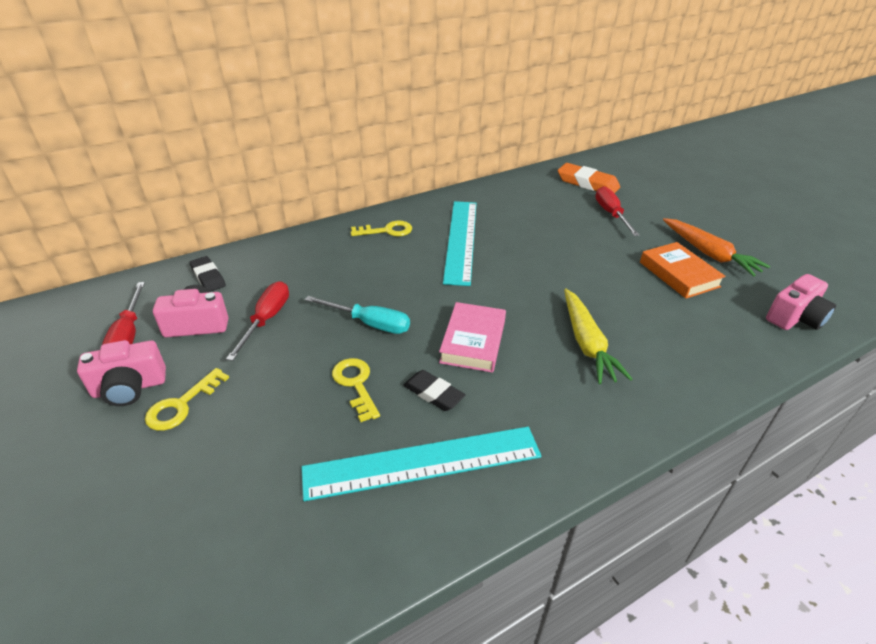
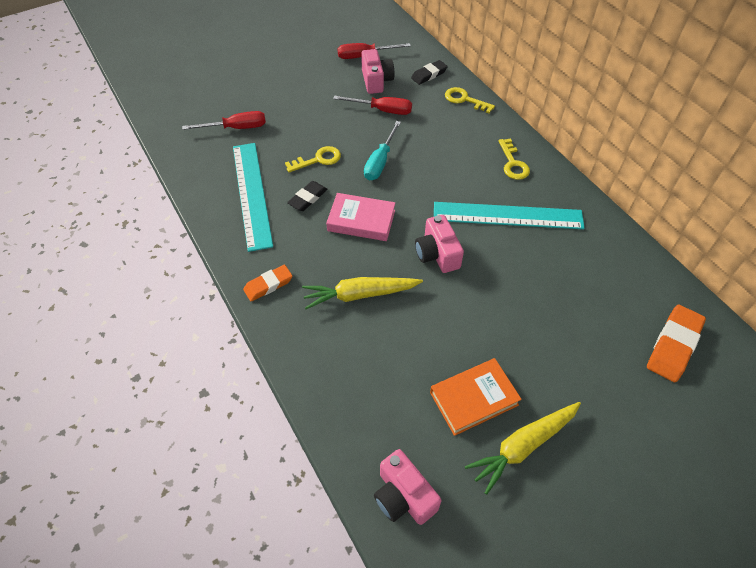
camera: 90 degrees right, 15 degrees up
(129, 388) = (320, 68): pink camera -> pink camera (437, 254)
(182, 405) = (305, 90): yellow key -> yellow key (465, 100)
(594, 429) = (268, 285): none -> orange eraser
(611, 214) = (595, 357): red screwdriver -> red screwdriver (236, 128)
(709, 254) = (523, 446): orange carrot -> yellow carrot

